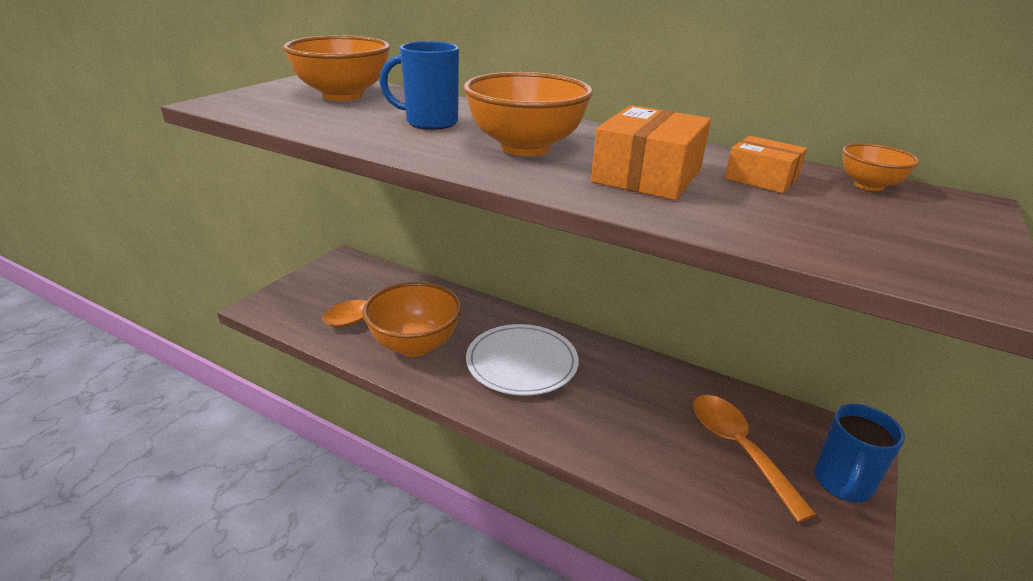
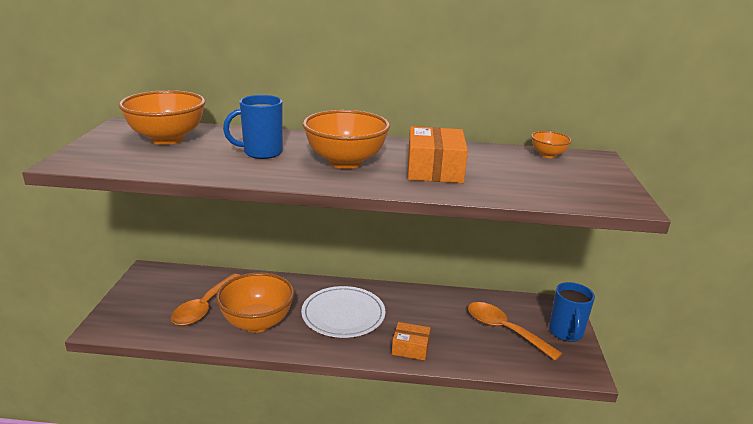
camera: 25 degrees left, 5 degrees down
(761, 178) = (494, 160): orange box -> orange box (410, 348)

